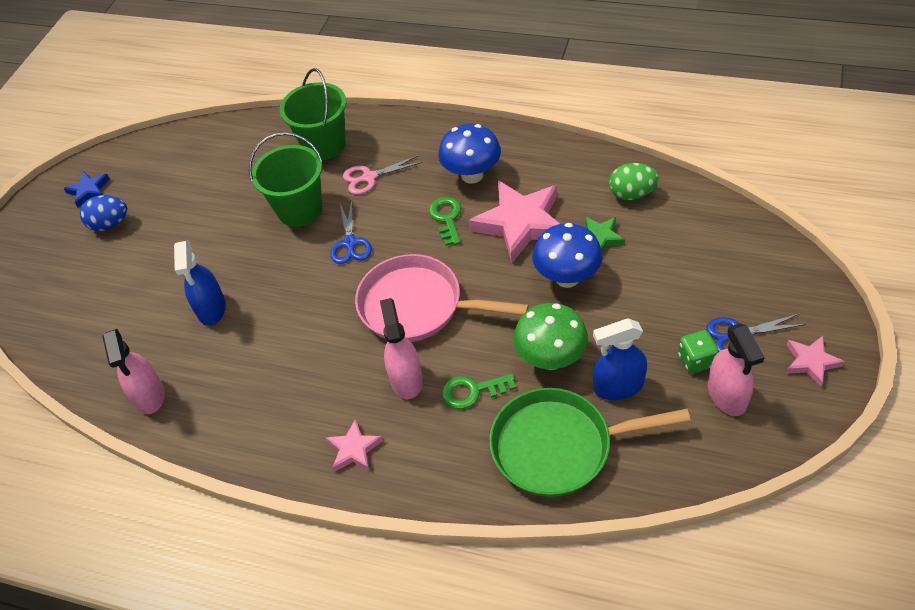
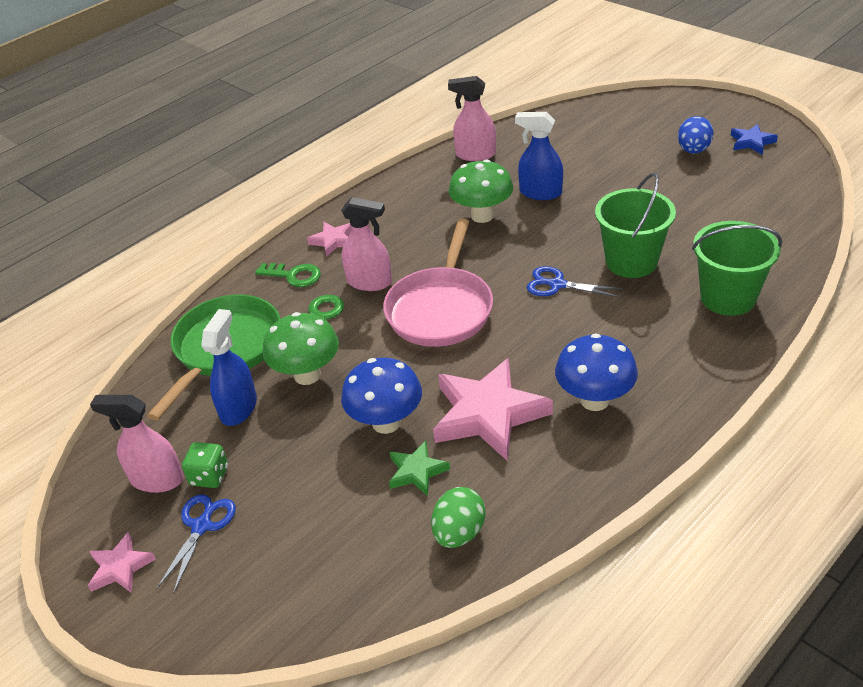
camera: 115 degrees right, 10 degrees down
(265, 338) = (482, 216): none -> green mushroom
(369, 177) = (648, 319): pink scissors -> none
(418, 306) = (441, 309): pink pan -> pink pan turned 150 degrees clockwise
(447, 218) = (541, 360): green key -> green key (294, 276)

